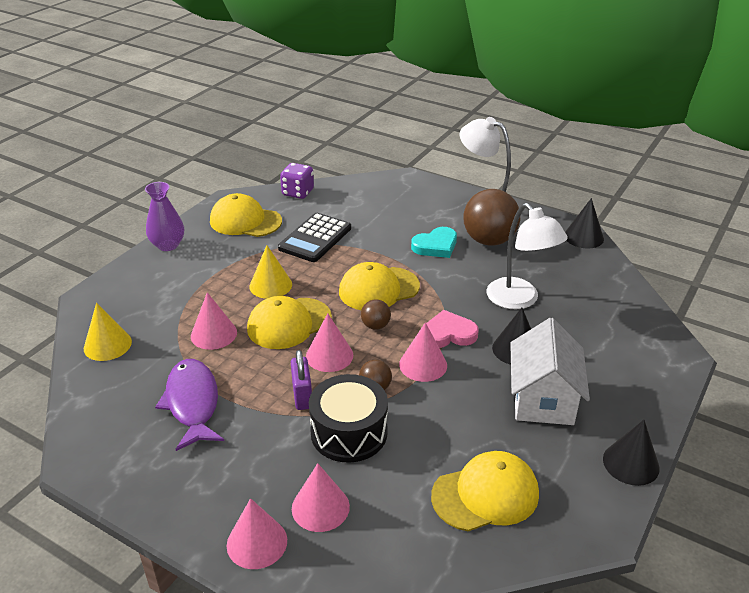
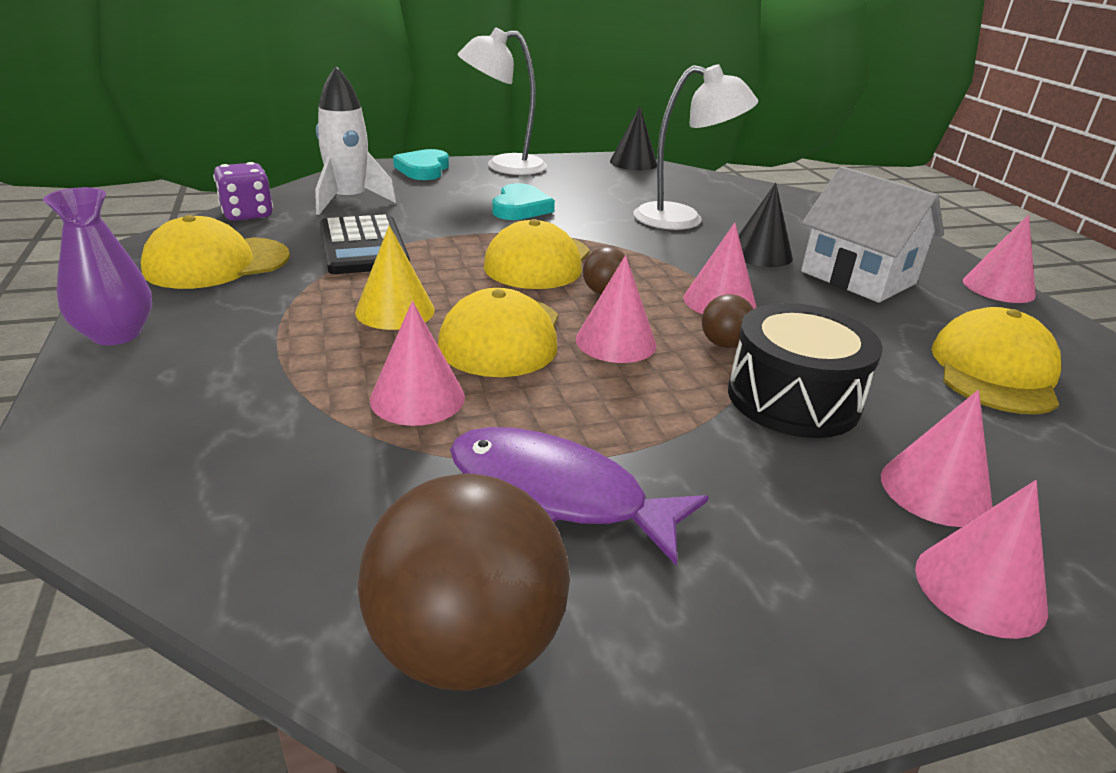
camera: 50 degrees left, 5 degrees down
(107, 345) = (240, 514): yellow cone -> none
(302, 395) = (672, 396): purple padlock -> none
(356, 202) = (349, 201): none -> white rocket
(432, 191) = (423, 169): none -> turquoise heart
(448, 334) = (684, 268): pink heart -> none
(489, 240) = (562, 188): brown ball -> brown ball (466, 646)
(631, 463) = (998, 288): black cone -> pink cone

